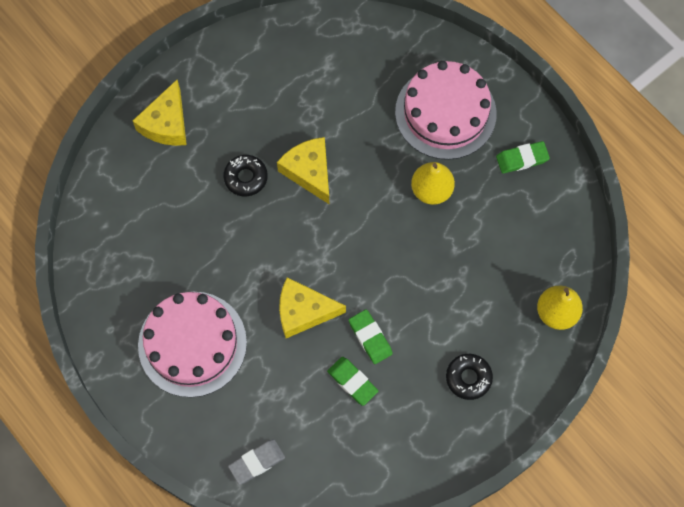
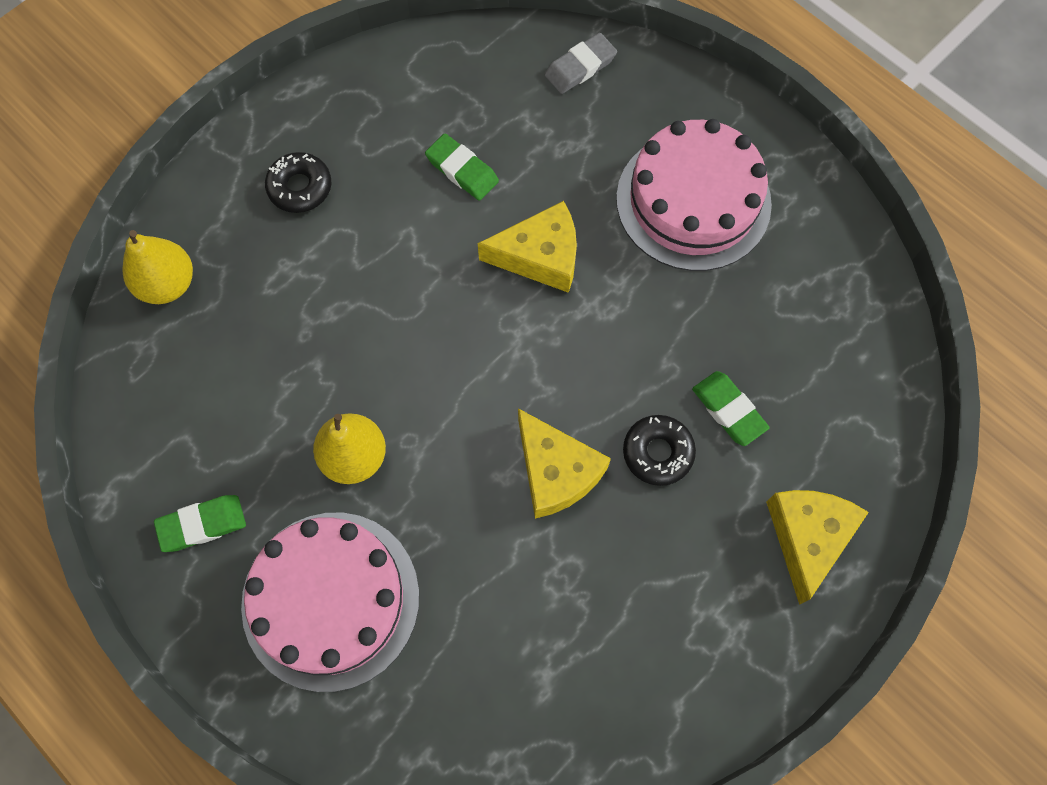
camera: 175 degrees right, 0 degrees up
(370, 338) = (441, 228): green eraser -> green eraser (729, 410)

